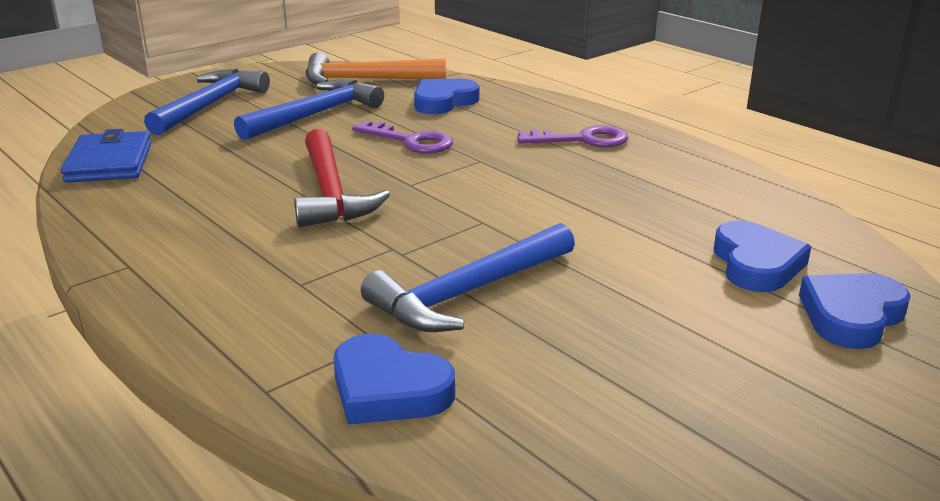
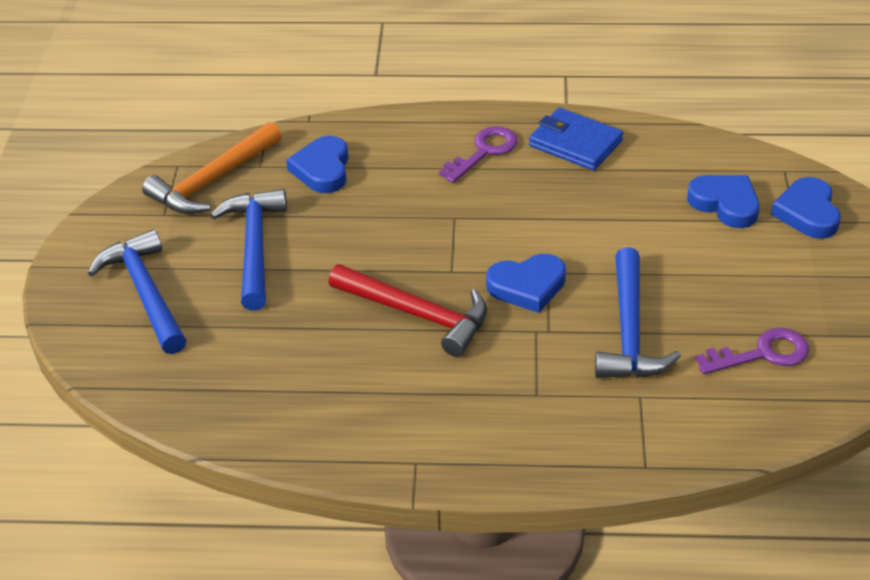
camera: 45 degrees left, 15 degrees up
(109, 162) = (204, 402): blue wallet -> blue wallet (575, 143)
(388, 389) = (694, 418): blue heart -> blue heart (527, 286)
(411, 141) = (377, 229): purple key -> purple key (762, 354)

